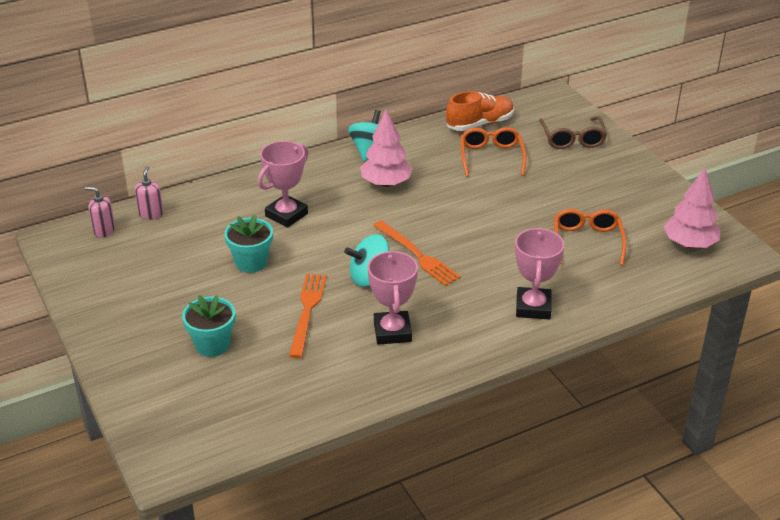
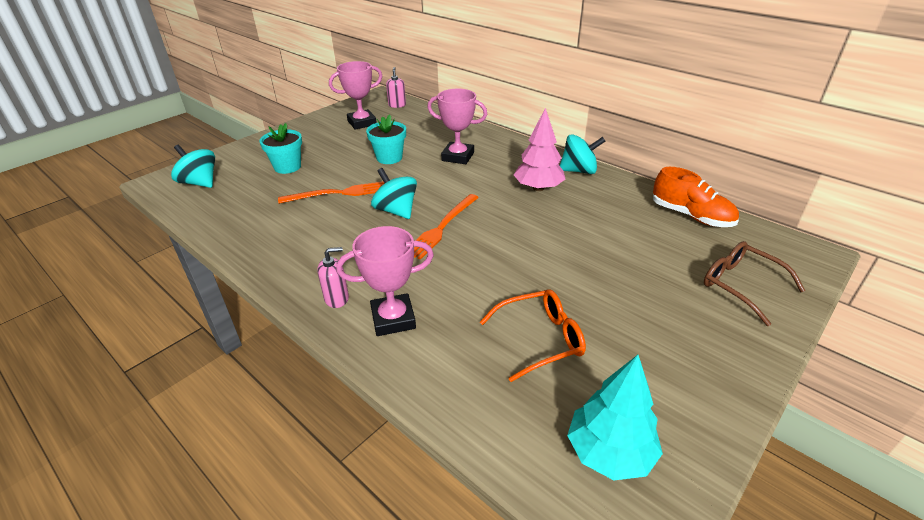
camera: 70 degrees right, 0 degrees up
(151, 214) = (424, 113): pink soap dispenser -> pink soap dispenser (337, 298)
(199, 424) = (200, 183): none -> turquoise spinning top
(392, 332) = (324, 239): pink trophy -> pink trophy (362, 123)
(491, 157) = (639, 235): orange glasses -> none
(572, 139) = (741, 285): brown glasses -> brown glasses turned 75 degrees clockwise
(689, 244) = (610, 452): pink tree -> turquoise tree

